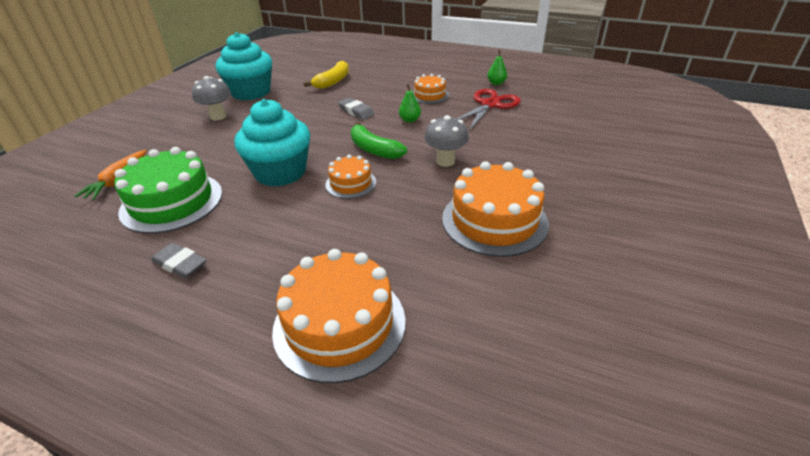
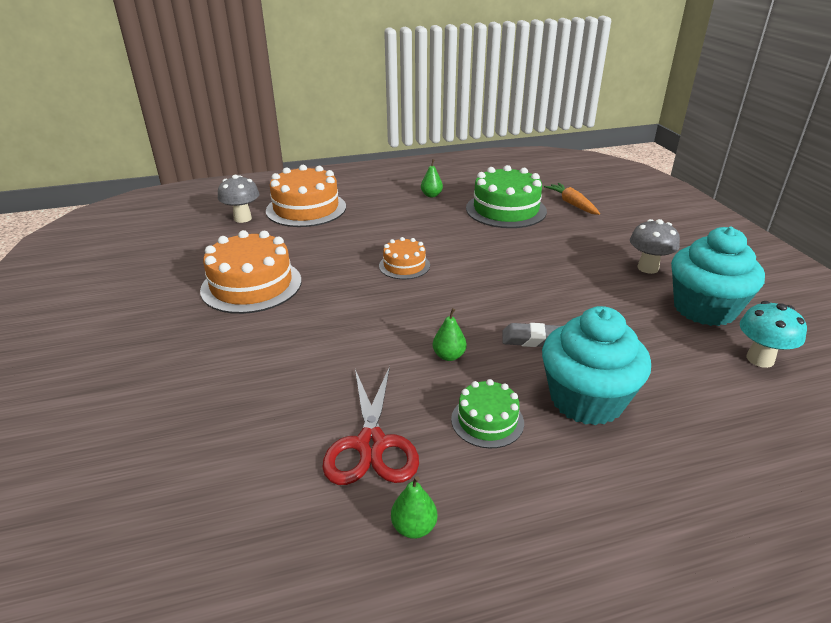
camera: 140 degrees right, 5 degrees down
(180, 264) = (431, 195): grey eraser -> green pear
(280, 172) = (475, 251): turquoise cupcake -> turquoise cupcake (586, 400)
(283, 74) = (760, 359): none -> turquoise mushroom
(333, 81) = (666, 379): yellow banana -> none
(374, 149) = (432, 301): green banana -> none
(429, 95) = (487, 421): orange cake -> green cake
(445, 161) = (343, 319): grey mushroom -> grey mushroom (242, 218)

